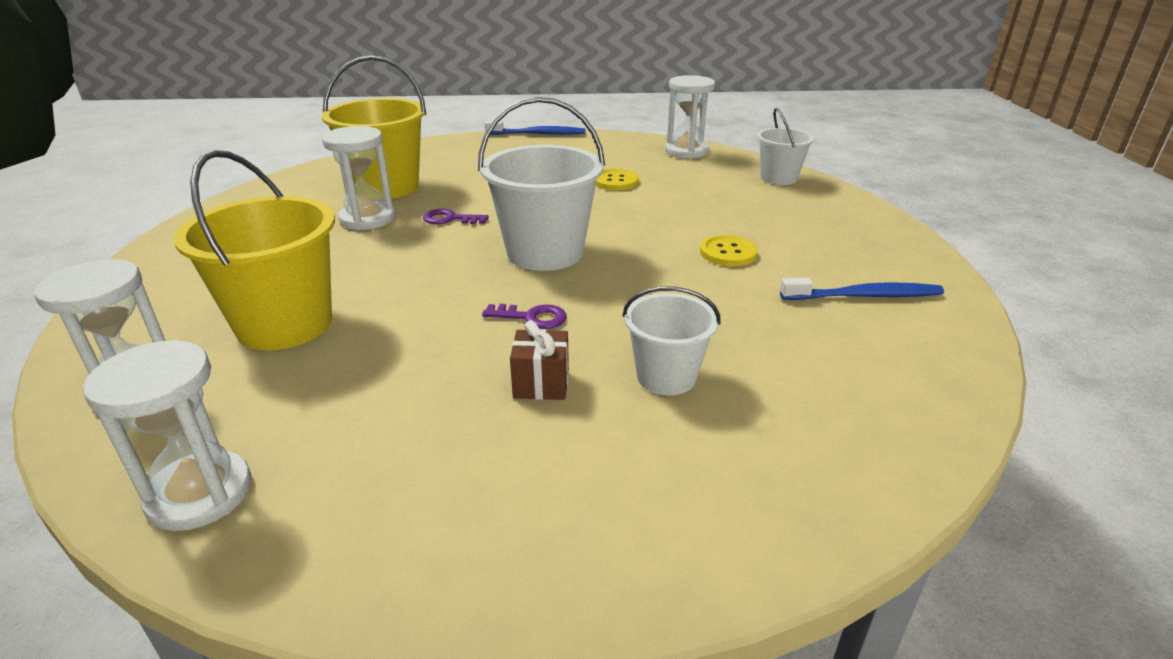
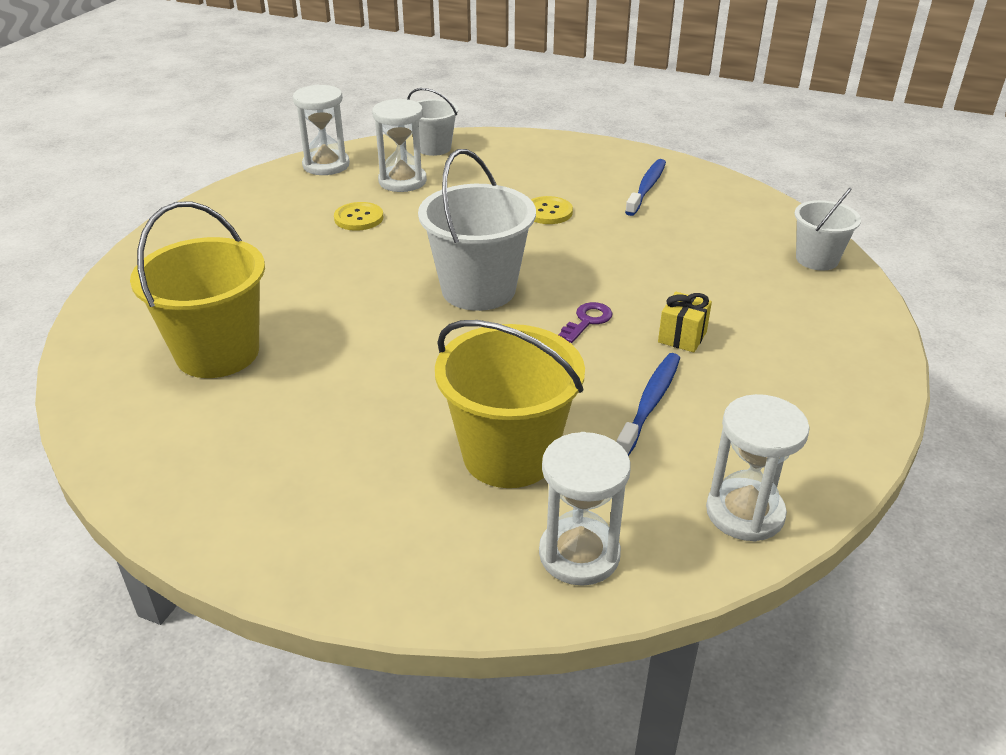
camera: 65 degrees left, 5 degrees up
(367, 219) = (300, 378): white hourglass -> white hourglass (402, 181)
(450, 219) = (355, 326): purple key -> none
(538, 134) = (169, 225): blue toothbrush -> blue toothbrush (650, 403)
(541, 384) = (682, 337): brown gift -> yellow gift
(666, 377) = (700, 287): white bucket -> white bucket (817, 259)

